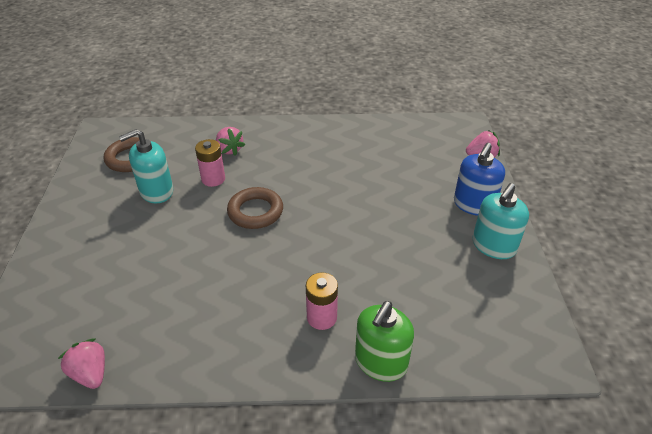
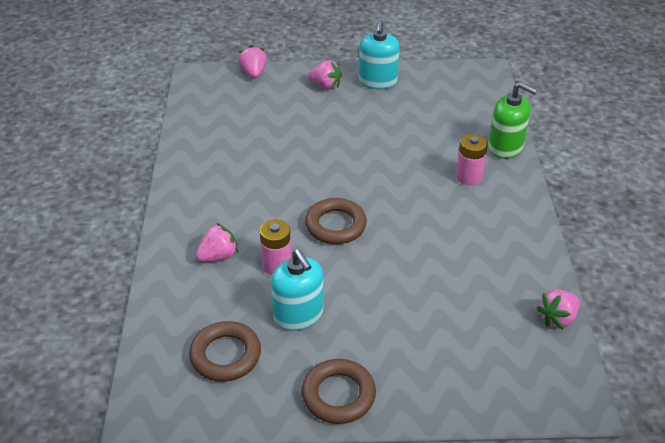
camera: 90 degrees left, 0 degrees up
(71, 213) = (338, 395): none -> brown ring
(473, 205) = (325, 85): blue soap dispenser -> pink strawberry
(493, 246) = (377, 81): turquoise soap dispenser -> turquoise soap dispenser turned 60 degrees clockwise

